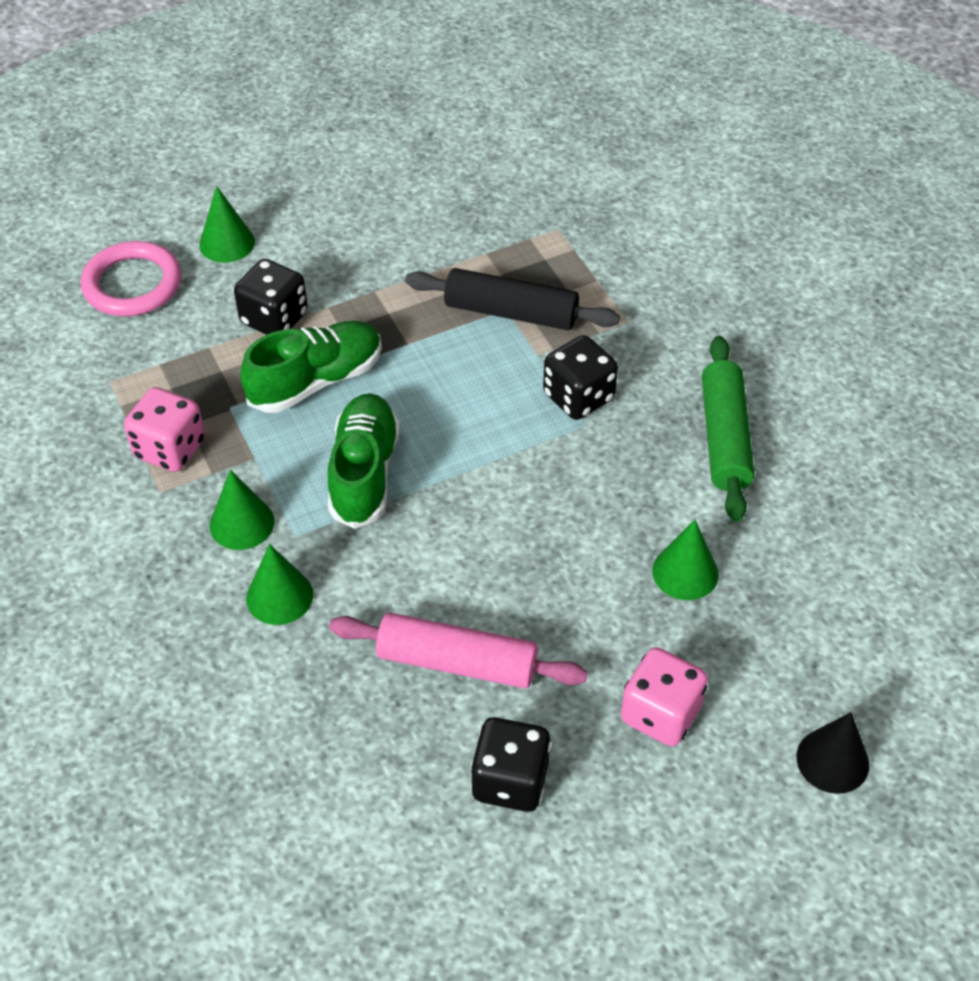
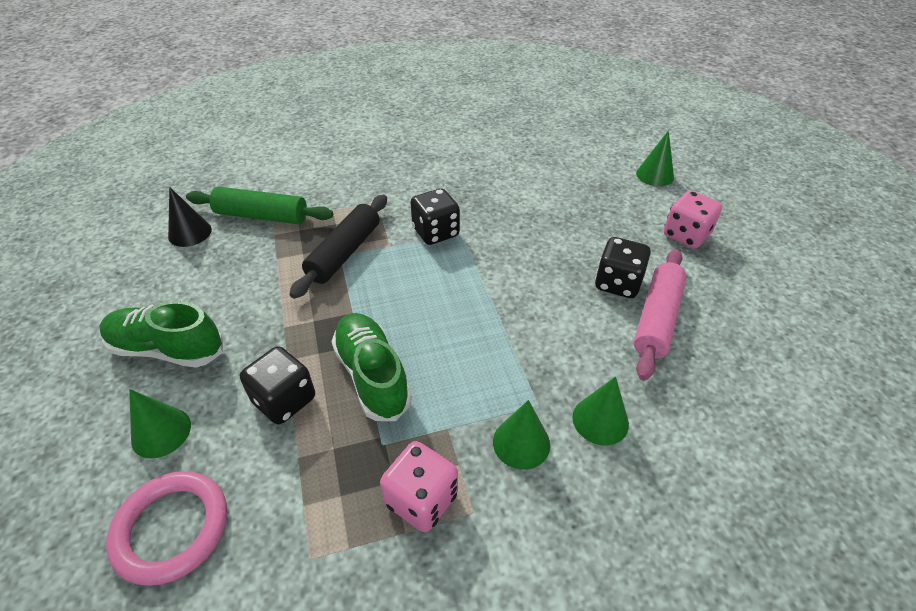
camera: 80 degrees left, 5 degrees down
(364, 473) = (480, 353): green shoe -> green shoe (167, 349)
(510, 781) = (745, 304): black dice -> black dice (617, 283)
(685, 572) = (584, 210): green cone -> green cone (655, 175)
(724, 438) = (485, 180): green rolling pin -> green rolling pin (262, 216)
(832, 760) = (706, 182): black cone -> black cone (190, 233)

